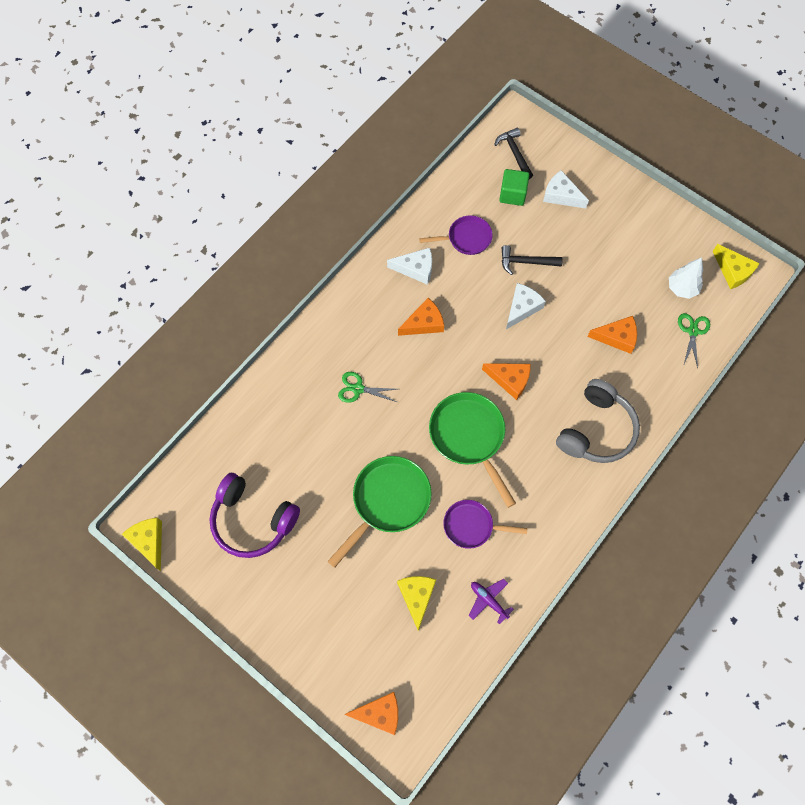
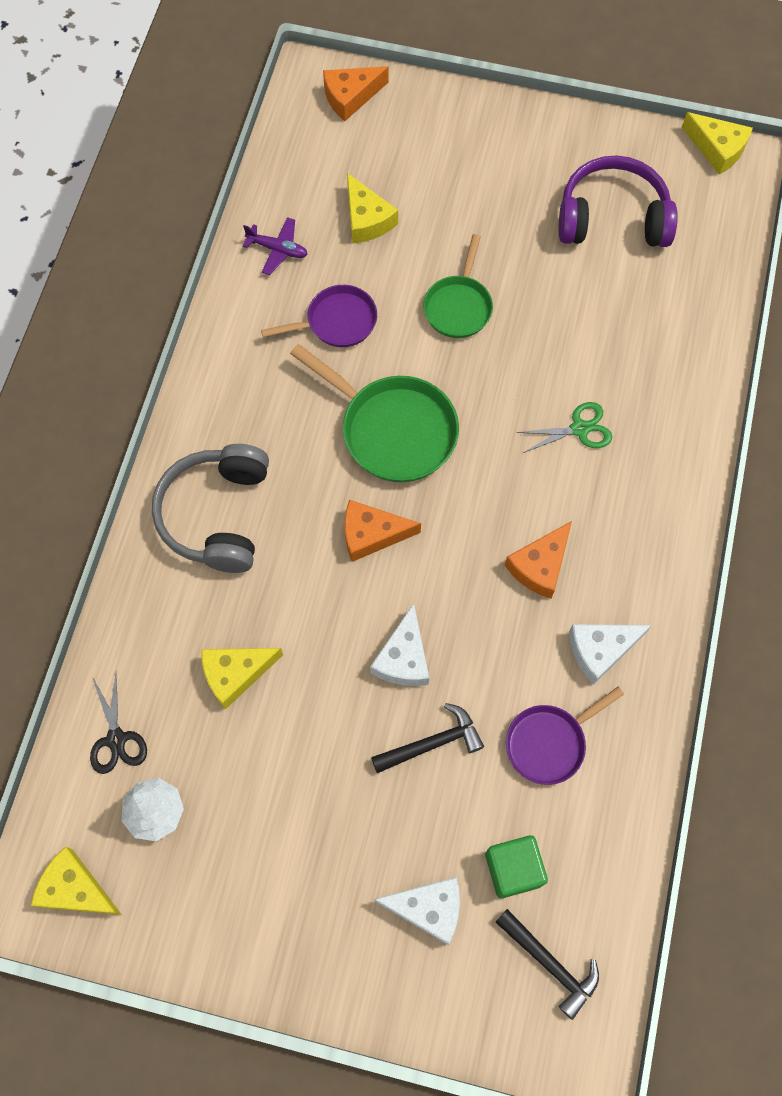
camera: 155 degrees right, 0 degrees up
(388, 501) = (458, 306): green pan -> green pan, size x0.63
(617, 337) = (235, 674): orange cheese -> yellow cheese
(692, 331) = (116, 739): green scissors -> black scissors

